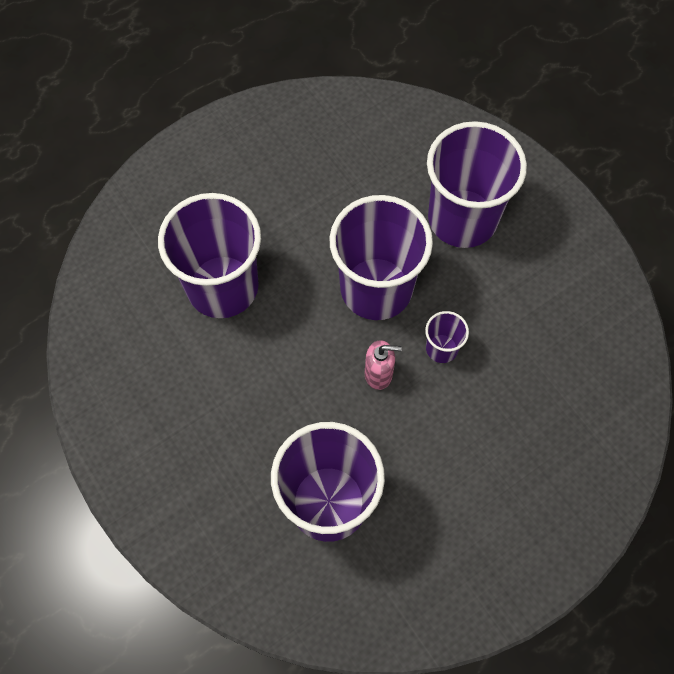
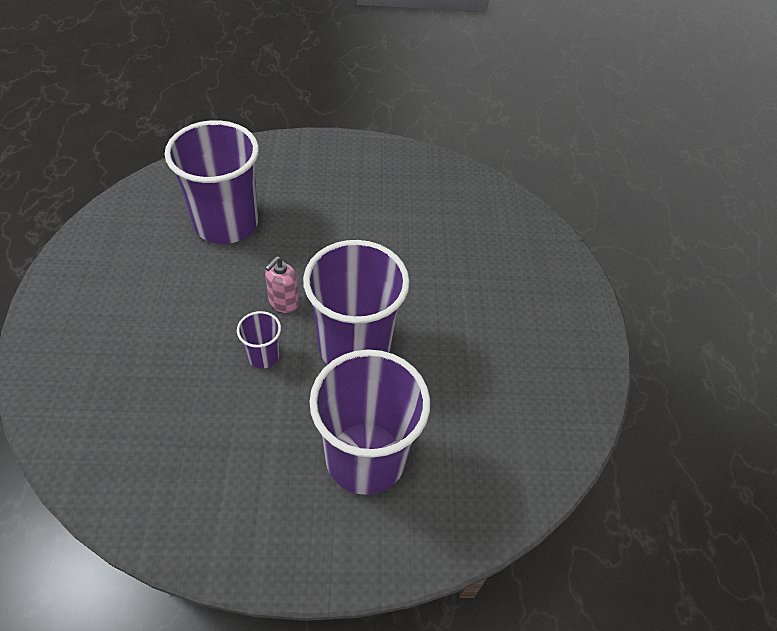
camera: 120 degrees right, 15 degrees down
(222, 286) = (437, 255): purple cup -> none

